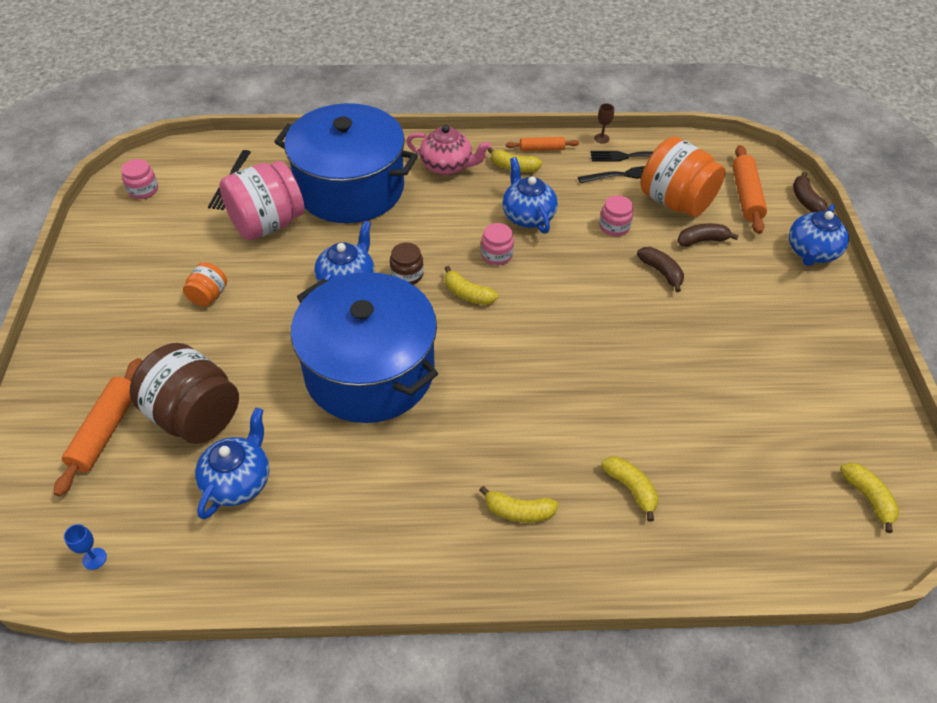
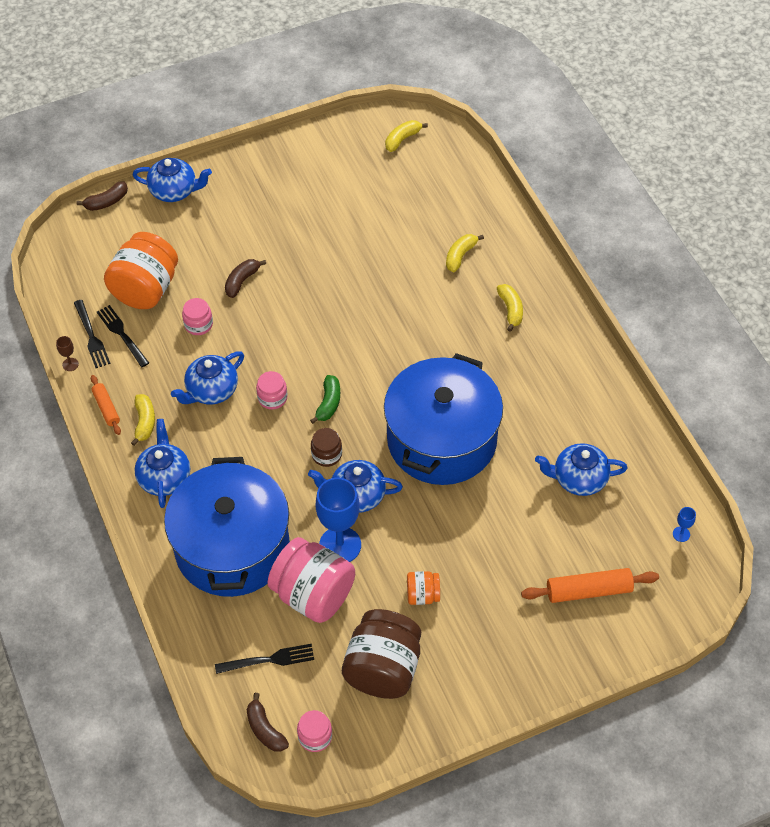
camera: 110 degrees left, 5 degrees up
(195, 416) = (543, 537): brown jar -> brown jar (383, 669)
(302, 255) = (340, 545): none -> blue goblet
(447, 166) = (164, 477): pink teapot -> blue teapot
(467, 294) = (328, 403): yellow banana -> green banana
(702, 240) = (190, 262): brown banana -> brown banana (265, 729)
(745, 196) = (117, 242): orange rolling pin -> none

